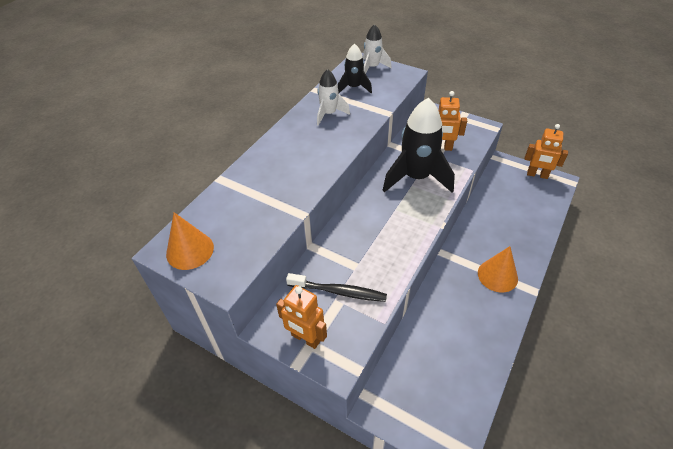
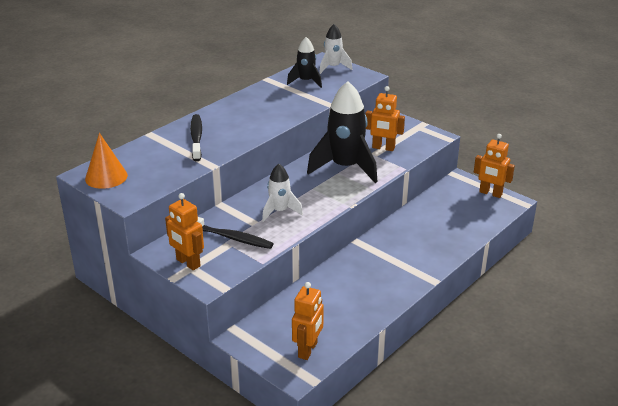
camera: 10 degrees right, 15 degrees down
(271, 177) = (196, 138): none -> black toothbrush
(329, 114) = (271, 99): white rocket -> white rocket (279, 211)
(451, 411) = (308, 350): none -> orange robot
(497, 275) = (403, 265): orange cone -> none

